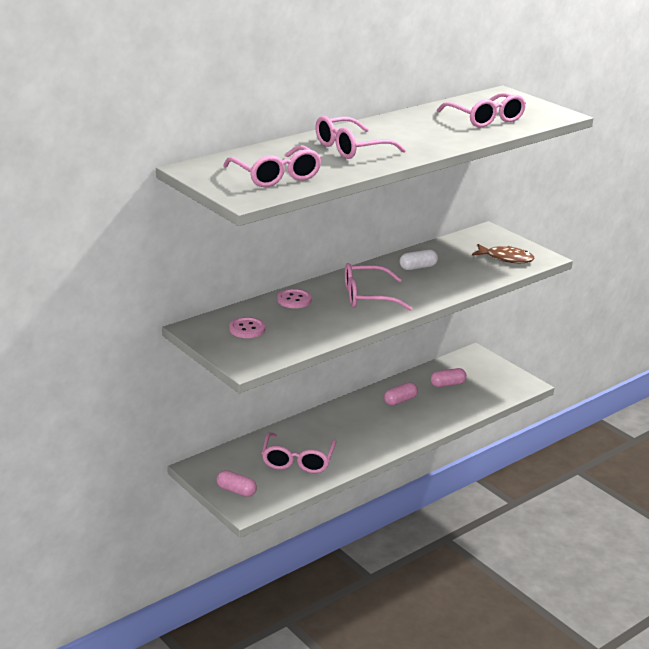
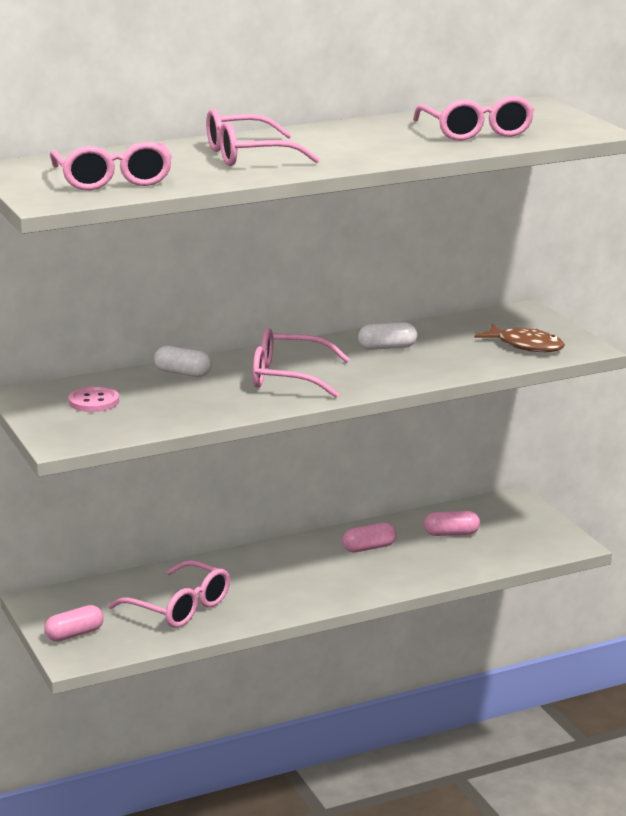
camera: 15 degrees right, 5 degrees down
(236, 490) = (74, 634): pink capsule -> pink capsule turned 75 degrees counterclockwise
(294, 300) = (183, 373): pink button -> white capsule
(298, 461) = (179, 607): pink glasses -> pink glasses turned 75 degrees counterclockwise

